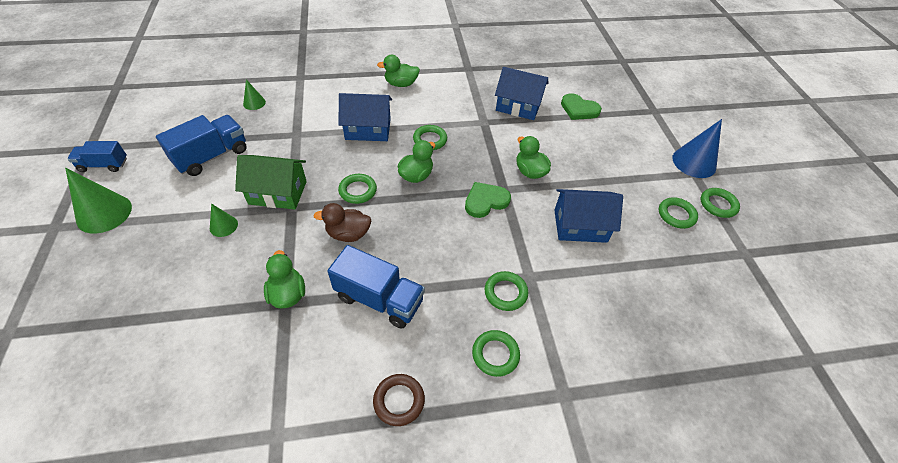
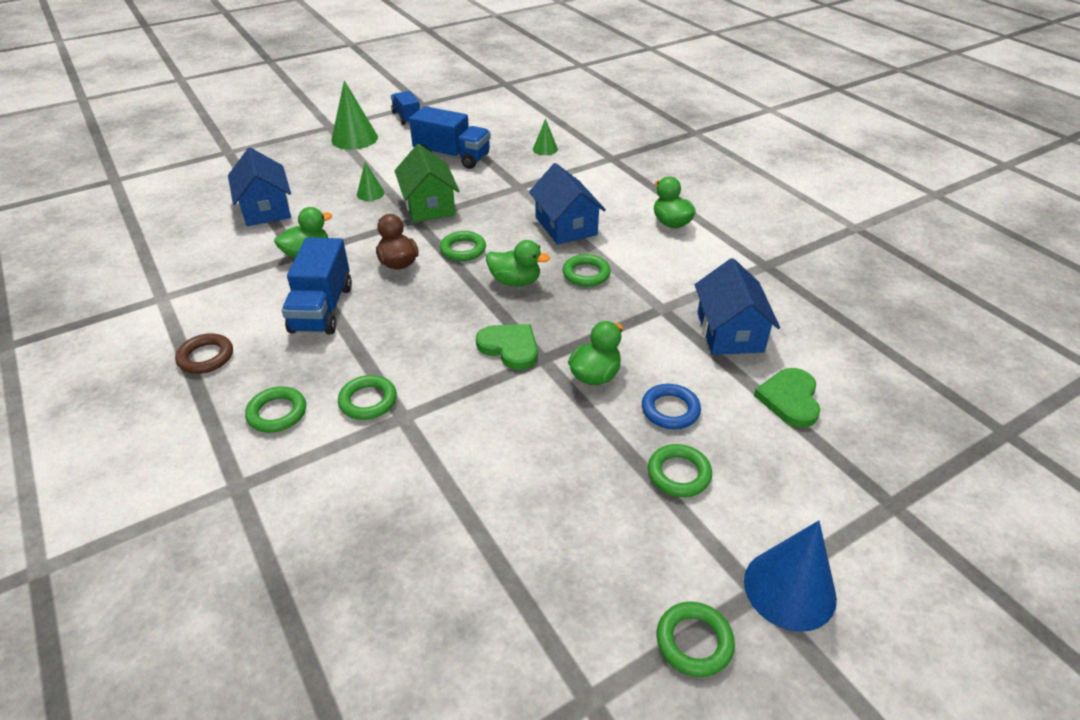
camera: 70 degrees right, 10 degrees down
(570, 153) = (670, 410): none -> blue ring
(580, 226) = (521, 450): blue house -> blue house (266, 209)
(676, 215) = (621, 573): green ring -> green ring (679, 474)

